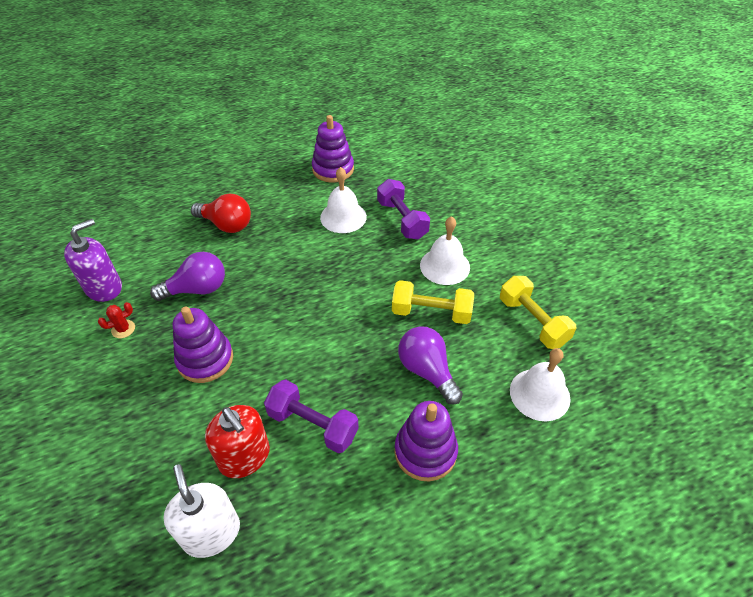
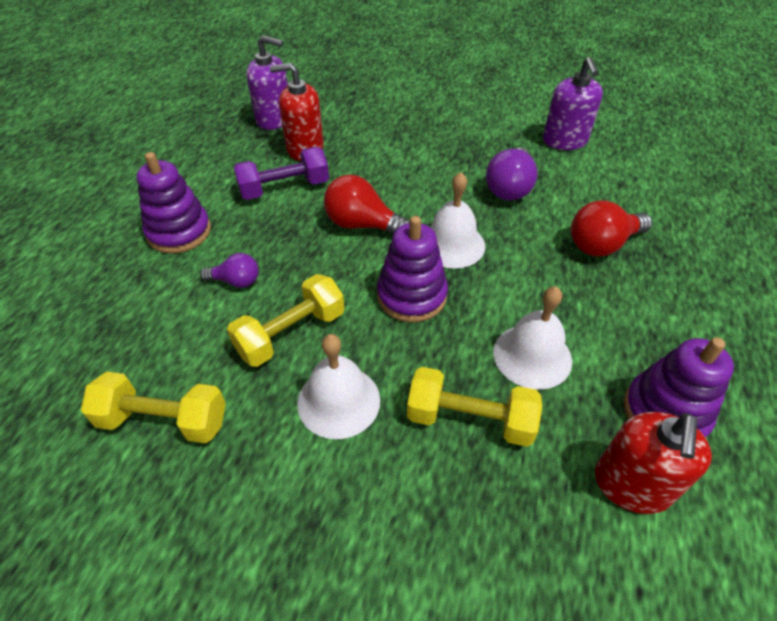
camera: 130 degrees right, 0 degrees up
(123, 329) = (499, 136): red cactus -> none
(205, 359) = (416, 163): purple stacking toy -> purple stacking toy (411, 296)
(211, 532) = (274, 119): white soap dispenser -> purple soap dispenser
(310, 343) = (363, 225): none -> red light bulb
(379, 167) = (632, 484): none -> red soap dispenser
(402, 220) = (470, 419): purple dumbbell -> yellow dumbbell
(427, 371) = (236, 281): purple light bulb -> purple light bulb, size x0.60
(539, 394) = (102, 345): white bell -> white bell (452, 244)

